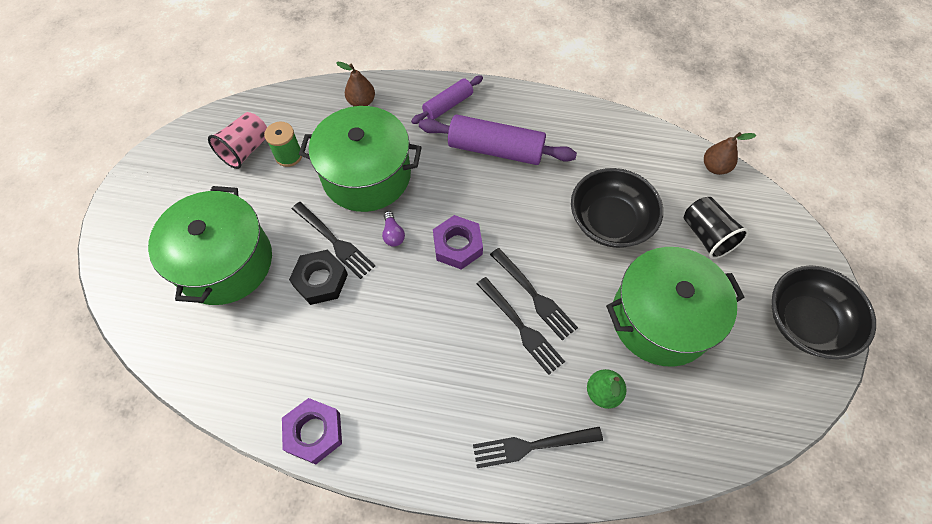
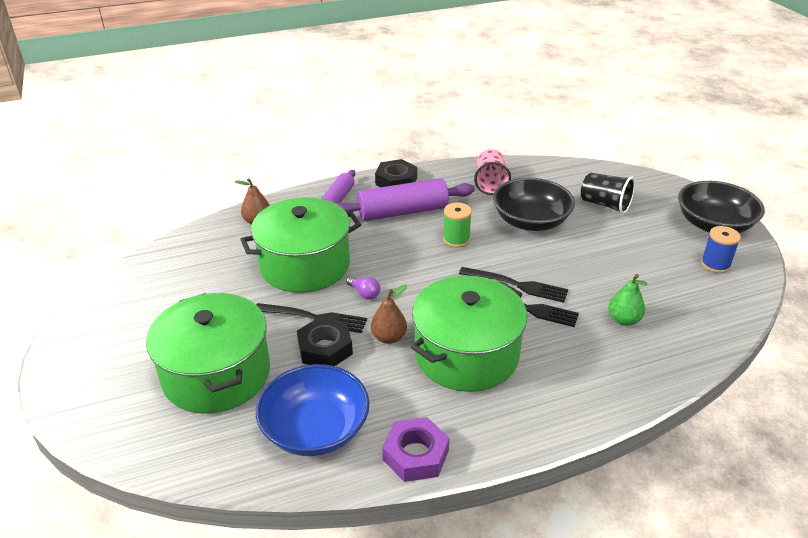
camera: 30 degrees left, 25 degrees down
(246, 150) = (169, 289): pink cup -> pink cup (490, 183)
(259, 361) = (315, 429): none -> blue bowl
(289, 156) = (218, 278): green spool -> green spool (456, 239)
(457, 246) = (426, 279): purple nut -> none
(518, 105) = (396, 181): none -> black nut
(532, 446) = (605, 375): black fork -> none
(661, 319) = (620, 261): green pot -> green pot (466, 354)
(715, 167) = (573, 167): brown pear -> brown pear (389, 337)
(759, 376) = (715, 264): none -> blue spool

